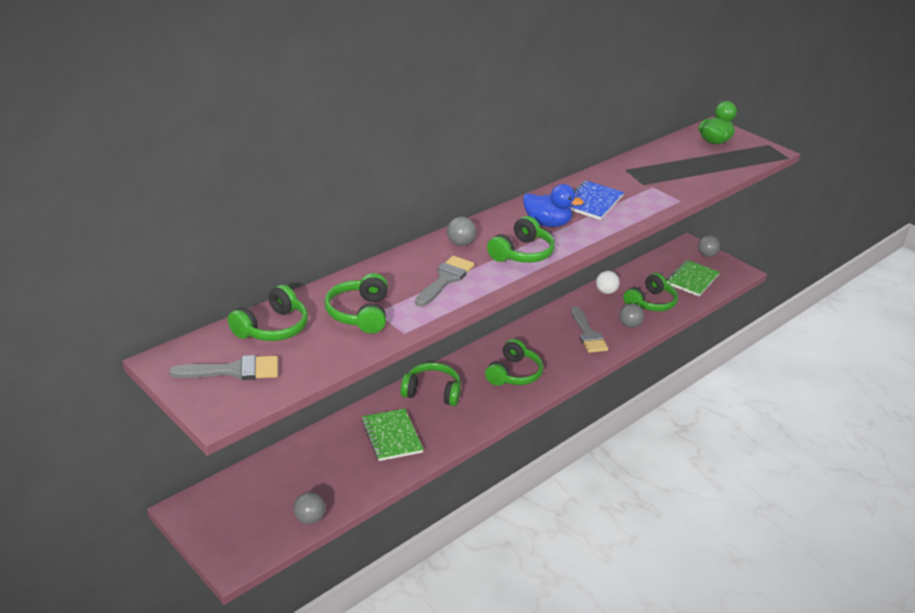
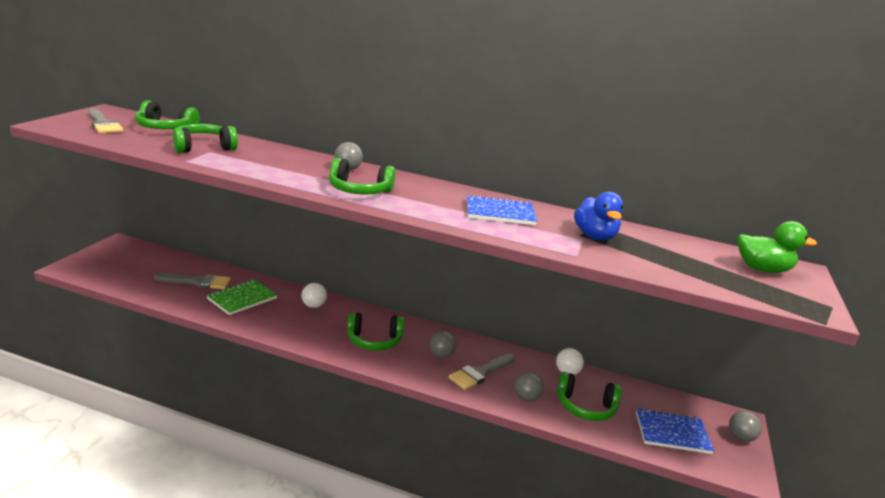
camera: 60 degrees right, 10 degrees down
(309, 519) = (125, 285): grey ball -> grey ball (441, 355)
(432, 392) = (313, 306): green headphones -> white ball
(445, 279) = (282, 168): grey brush -> grey brush (198, 282)
(547, 223) = (428, 197): blue duck -> blue duck (594, 236)
(692, 279) = (672, 433): green notebook -> blue notebook

